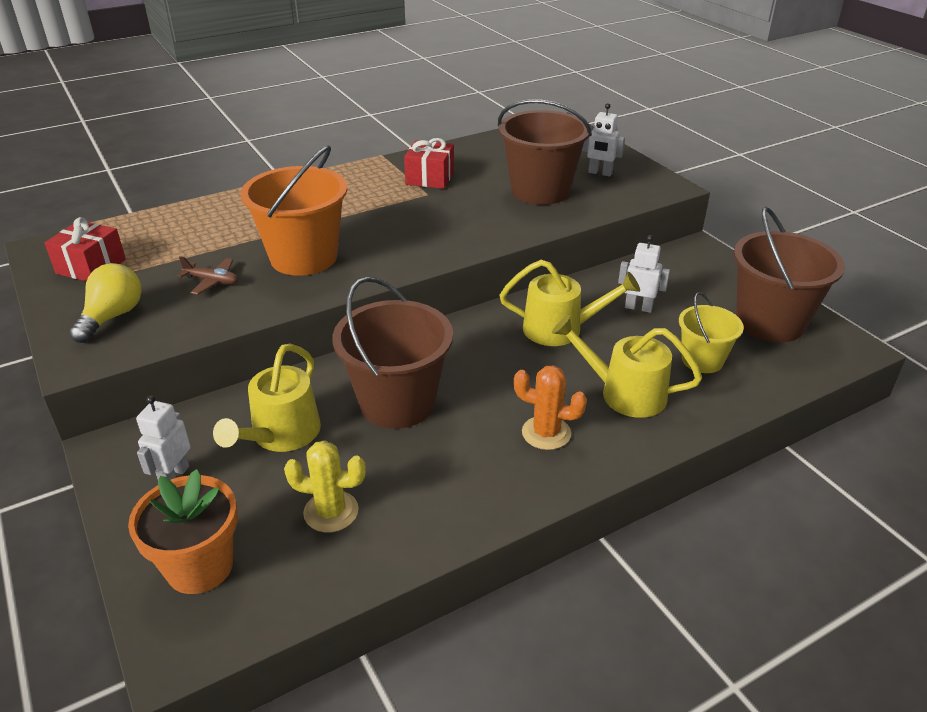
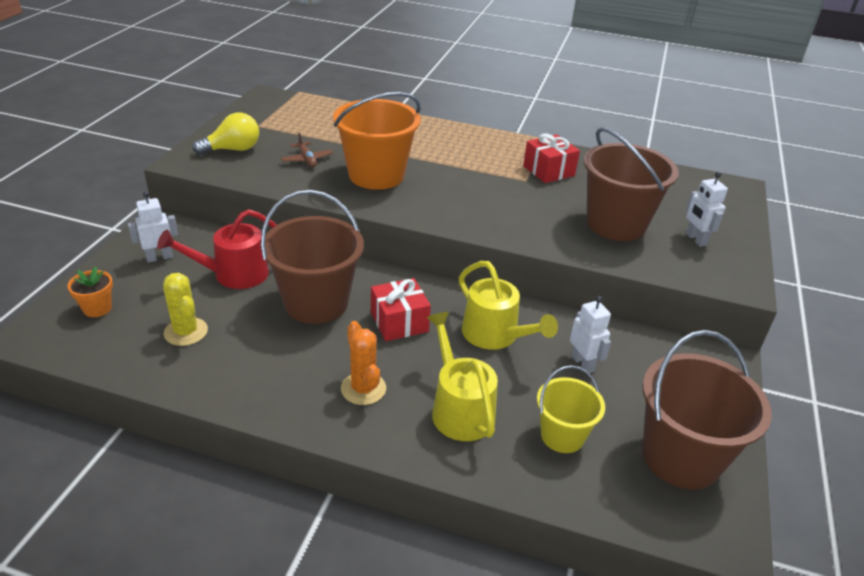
camera: 45 degrees right, 0 degrees up
(91, 266) = (269, 117): red gift -> red gift (399, 322)
(200, 566) = (97, 308): orange flower pot -> orange flower pot, size x0.58
(281, 435) = (234, 274): yellow watering can -> red watering can

